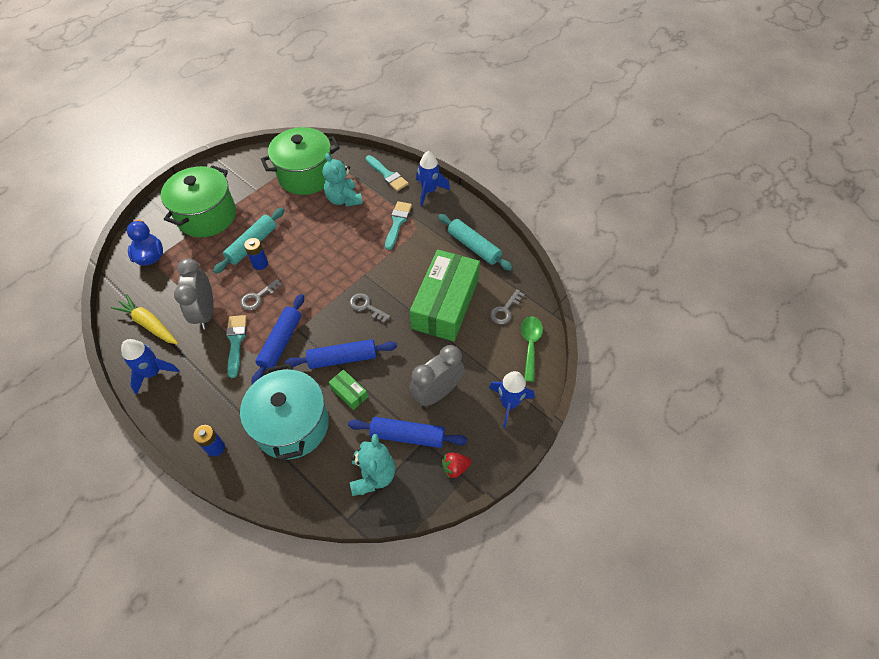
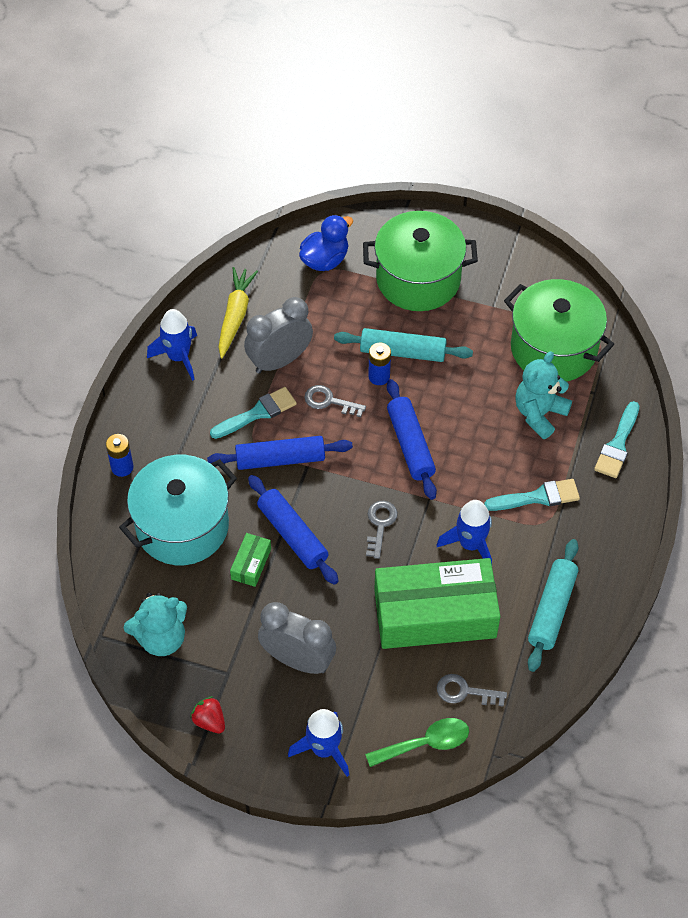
camera: 65 degrees right, 0 degrees up
(407, 436) = (225, 652): blue rolling pin -> blue rolling pin (410, 445)
(429, 191) = (620, 510): blue rocket -> blue rocket (470, 544)

